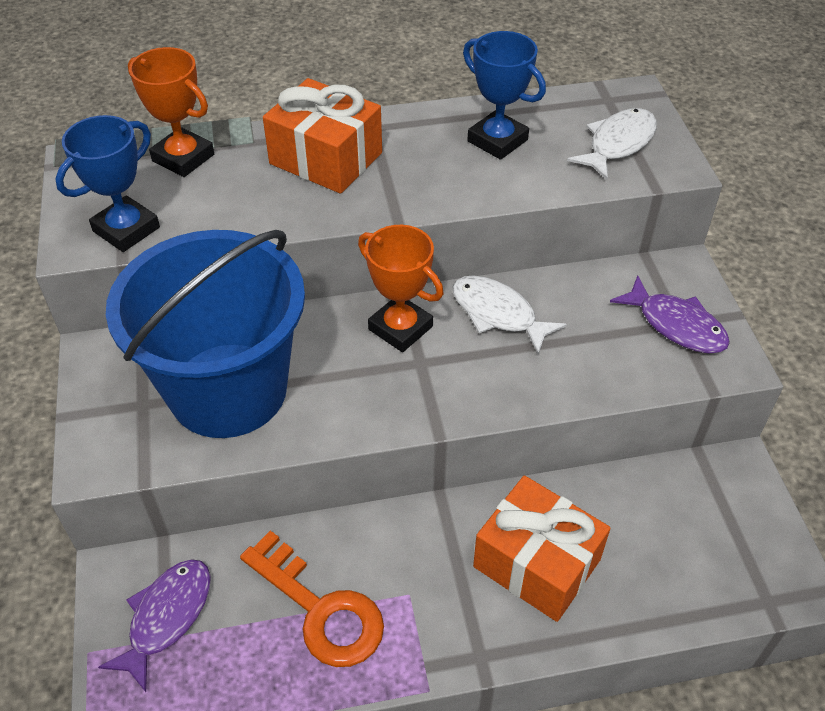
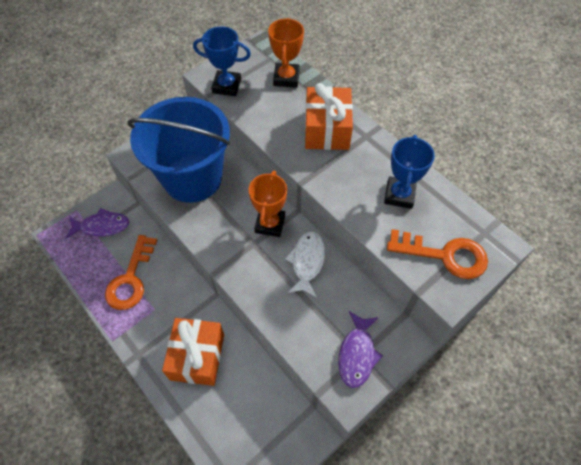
camera: 60 degrees right, 10 degrees up
(617, 144) = (444, 255): white fish -> orange key

